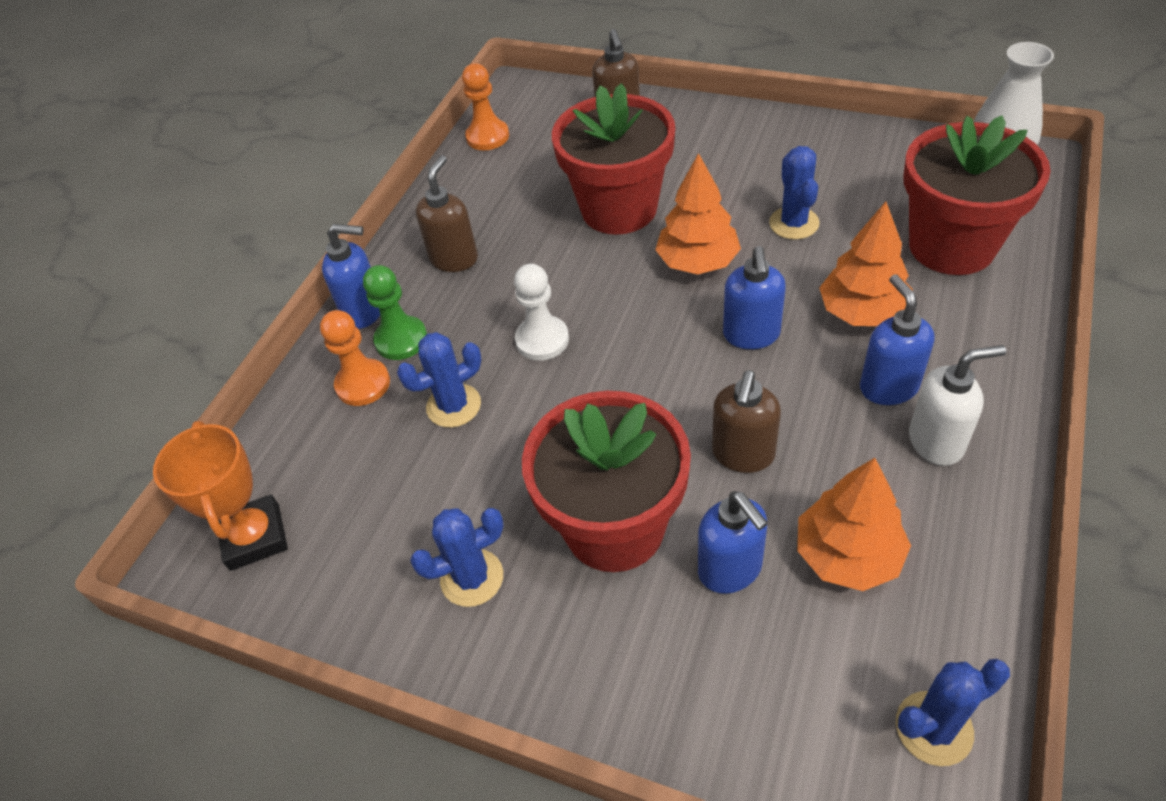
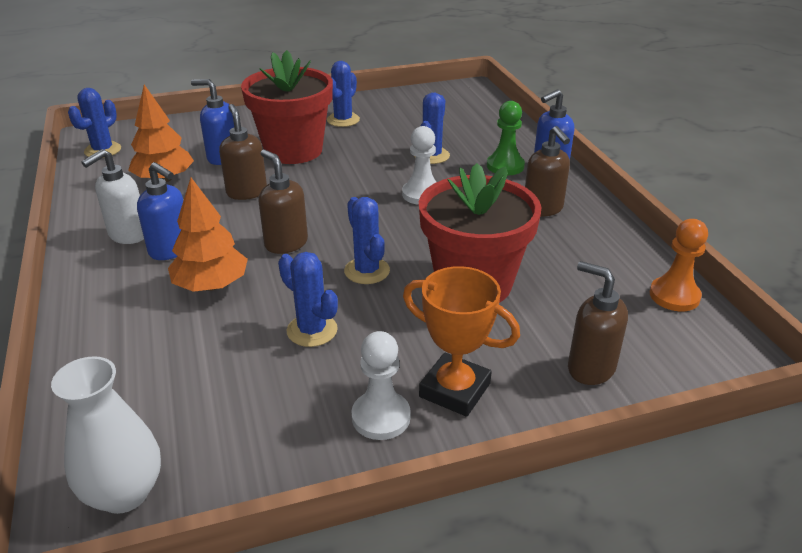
camera: 135 degrees right, 15 degrees down
(255, 537) = (455, 99): orange trophy -> orange trophy (454, 390)
(363, 384) = (493, 146): orange pawn -> none
(697, 262) = (367, 271): orange tree -> blue cactus
(751, 335) = (286, 243): blue soap dispenser -> brown soap dispenser
(791, 142) = (381, 417): none -> white pawn
(951, 246) = (152, 366): red flower pot -> none

